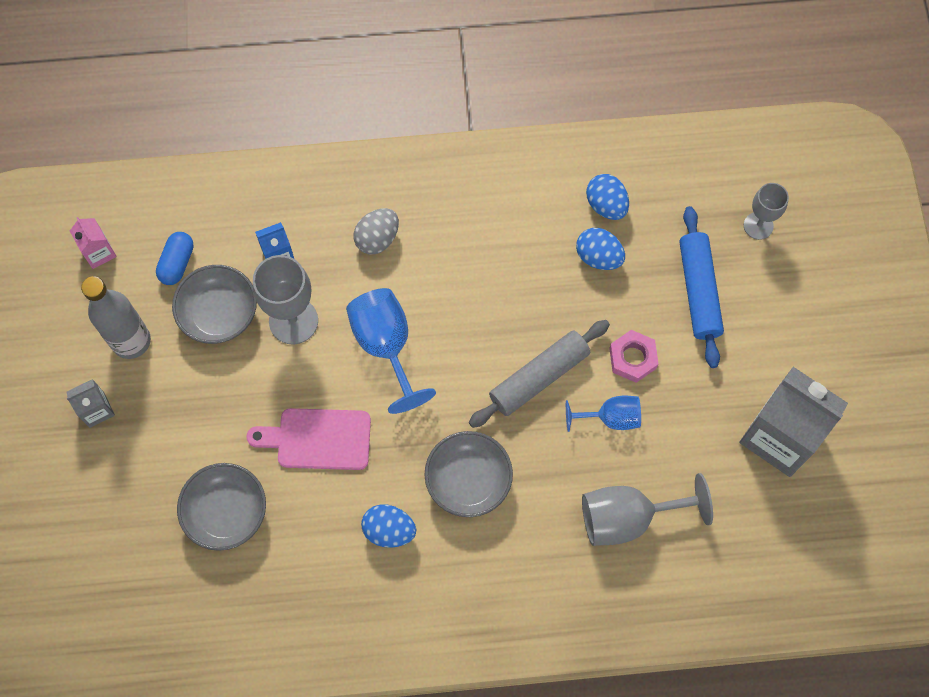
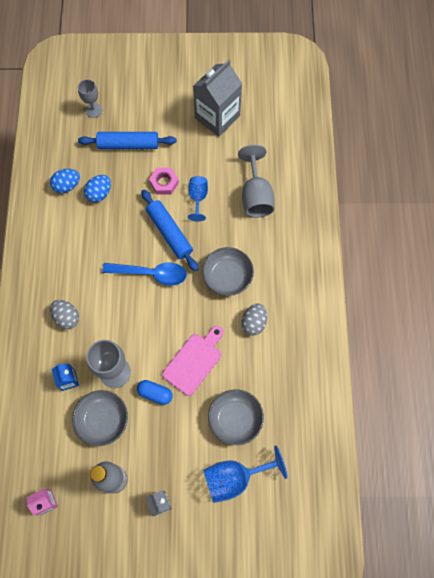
camera: 85 degrees left, 0 degrees up
(177, 263) = (63, 447): blue capsule -> blue capsule (155, 393)
(318, 439) = (194, 361): pink cutting board -> pink cutting board turned 150 degrees counterclockwise
(386, 346) = (139, 317): blue goblet -> blue goblet (235, 477)
(389, 530) = (254, 323): blue egg -> grey egg
(462, 356) = (151, 274): none -> blue spoon
(539, 378) = (170, 233): grey rolling pin -> blue rolling pin

